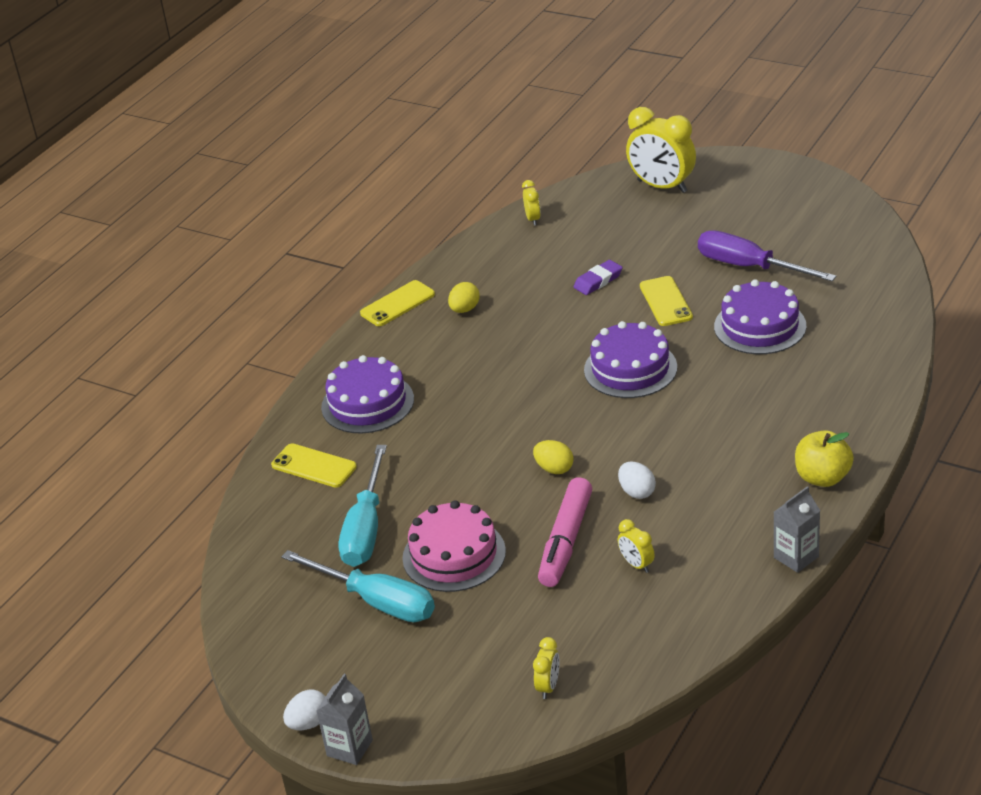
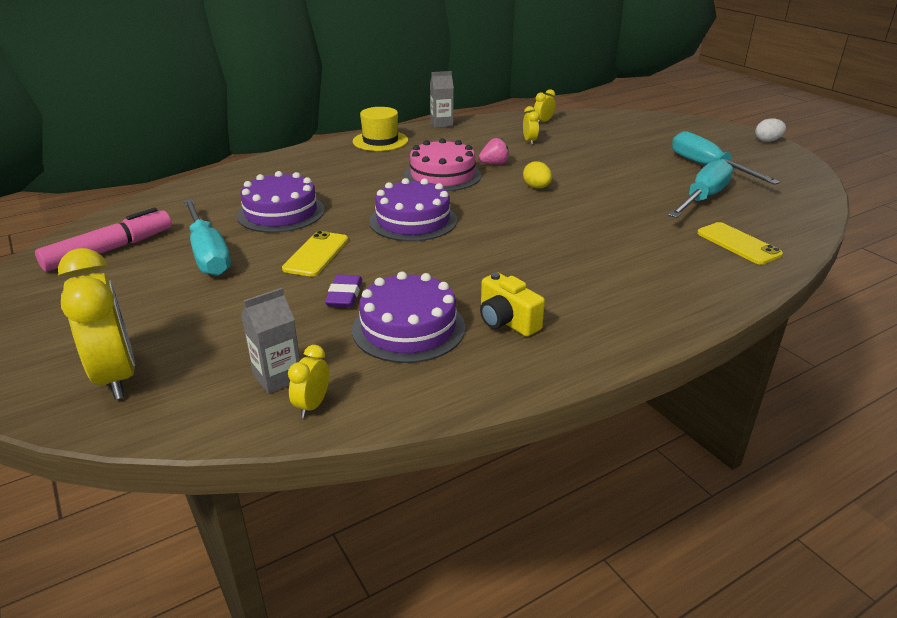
camera: 155 degrees left, 5 degrees down
(349, 748) = (744, 130): grey carton -> grey carton (277, 377)
(367, 403) = (667, 272): purple cake -> purple cake (408, 328)
(397, 304) = (580, 360): yellow phone -> none
(454, 555) = (642, 171): pink cake -> pink cake (442, 175)
(464, 309) = (507, 321): yellow egg -> yellow camera
(548, 686) = (620, 122): yellow clock -> yellow clock (543, 122)
(566, 541) = (562, 158): pink marker -> pink marker (110, 250)
(598, 281) = (344, 295): purple eraser -> purple eraser turned 75 degrees counterclockwise
(637, 492) = (494, 164): white egg -> pink strawberry
(749, 267) = (208, 254): purple screwdriver -> turquoise screwdriver
(822, 477) = (380, 141): yellow apple -> yellow hat

